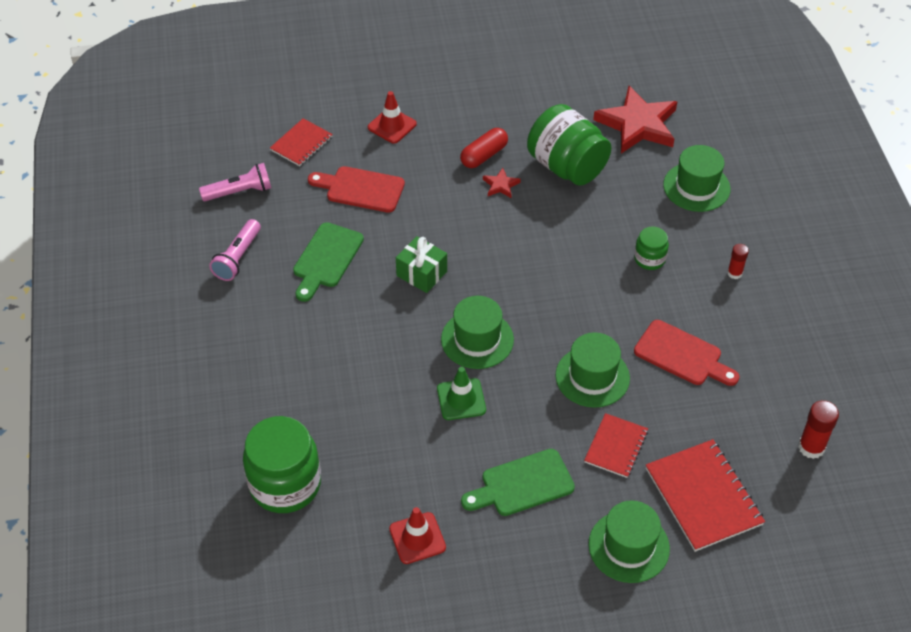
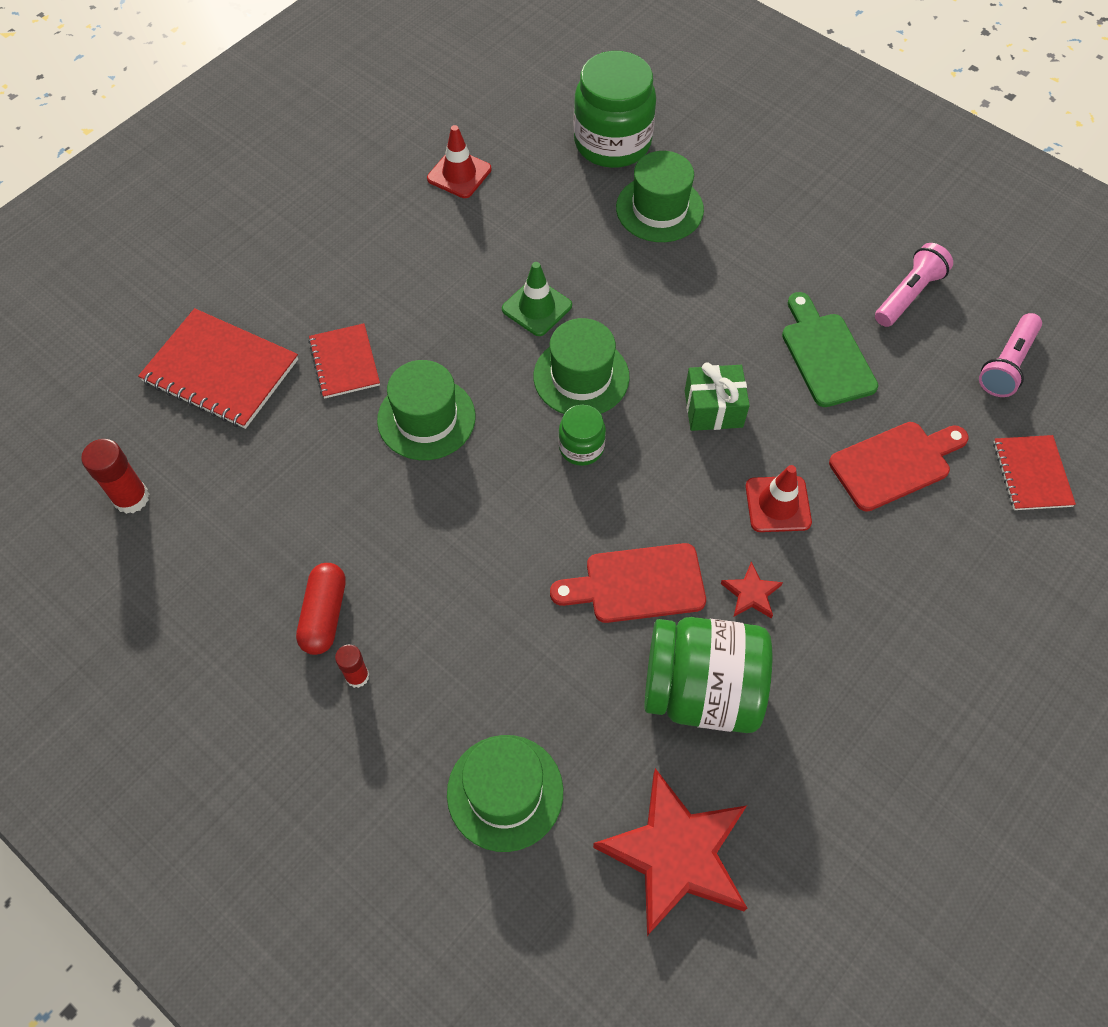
camera: 140 degrees right, 10 degrees up
(238, 257) = (908, 295): pink flashlight -> pink flashlight turned 60 degrees clockwise
(392, 126) = (971, 583): red traffic cone -> red traffic cone (778, 504)
(484, 155) = (817, 625): red capsule -> red capsule (324, 615)
(522, 484) = (406, 271): green cutting board -> none
(628, 546) = (264, 282): green hat -> green hat (659, 209)
(649, 259) = (479, 618): green jar -> green jar (581, 447)
(682, 355) = (346, 512): red cutting board -> red cutting board (637, 584)

